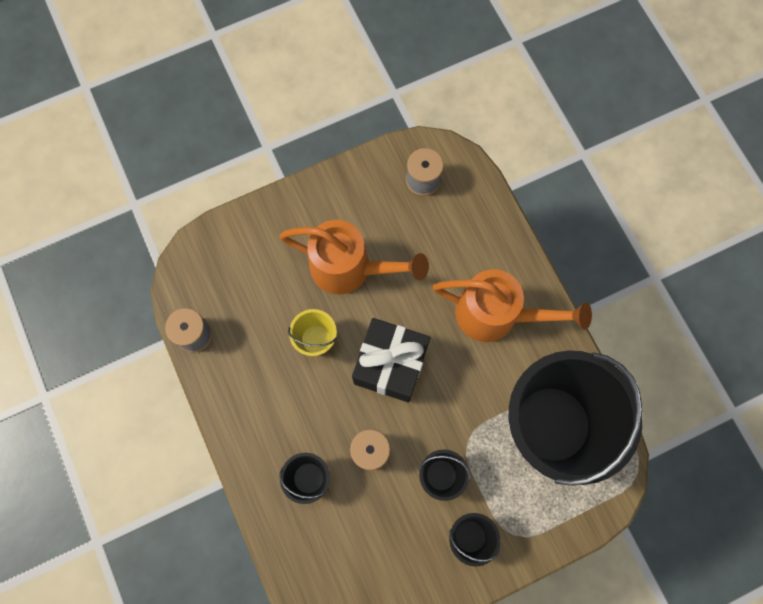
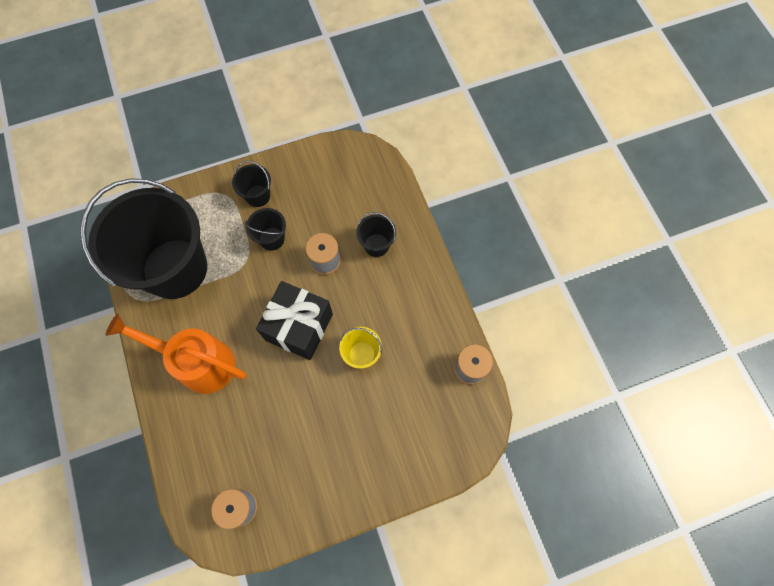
camera: 175 degrees left, 5 degrees down
(349, 268) = (324, 418): orange watering can -> none

